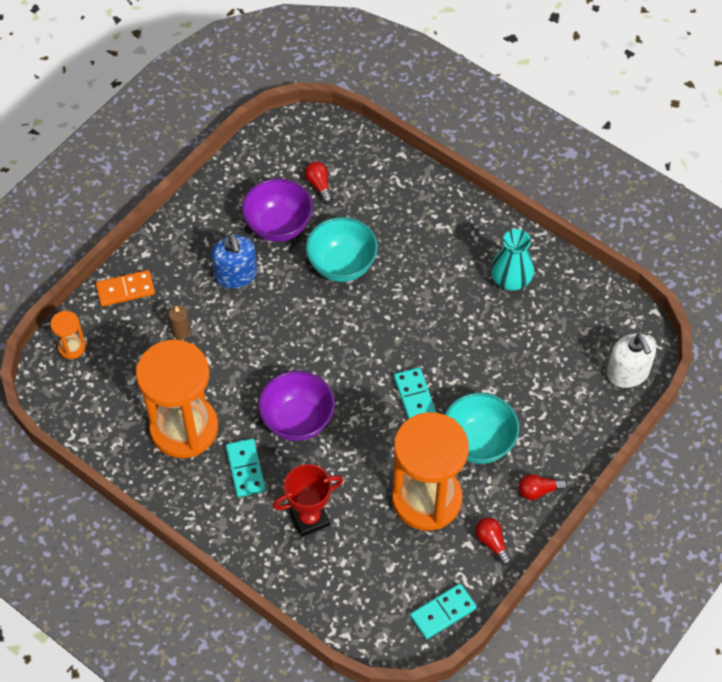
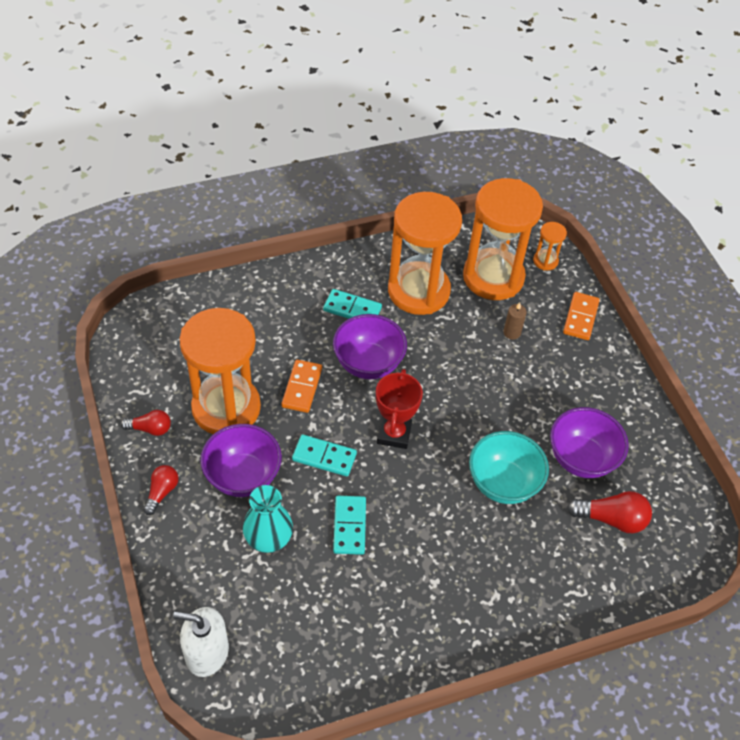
camera: 120 degrees right, 5 degrees down
(123, 378) = (493, 277): none -> orange hourglass
(236, 275) = (546, 398): blue soap dispenser -> none
(309, 518) = (277, 325): red trophy -> red trophy (394, 434)
(319, 185) = (611, 519): red light bulb -> red light bulb, size x1.54
(361, 455) = (302, 387): none -> orange domino
(443, 612) = (128, 362): turquoise domino -> turquoise domino (349, 526)
(478, 442) = (243, 476): turquoise bowl -> purple bowl
(510, 280) = (387, 618): turquoise vase -> turquoise vase (268, 537)

